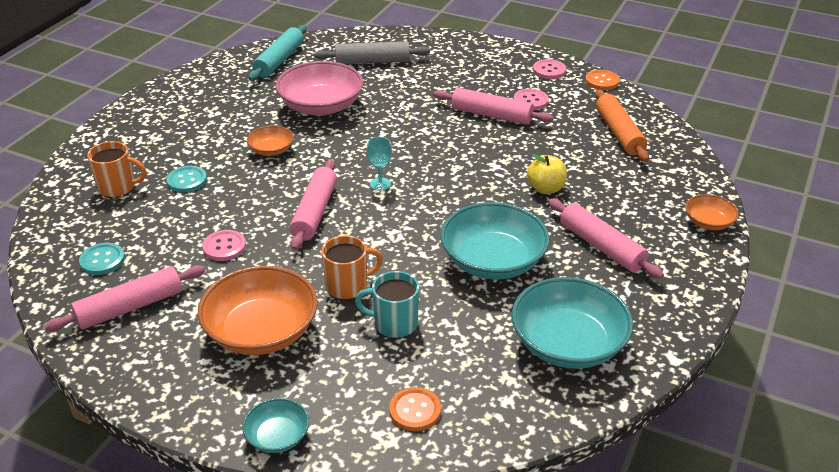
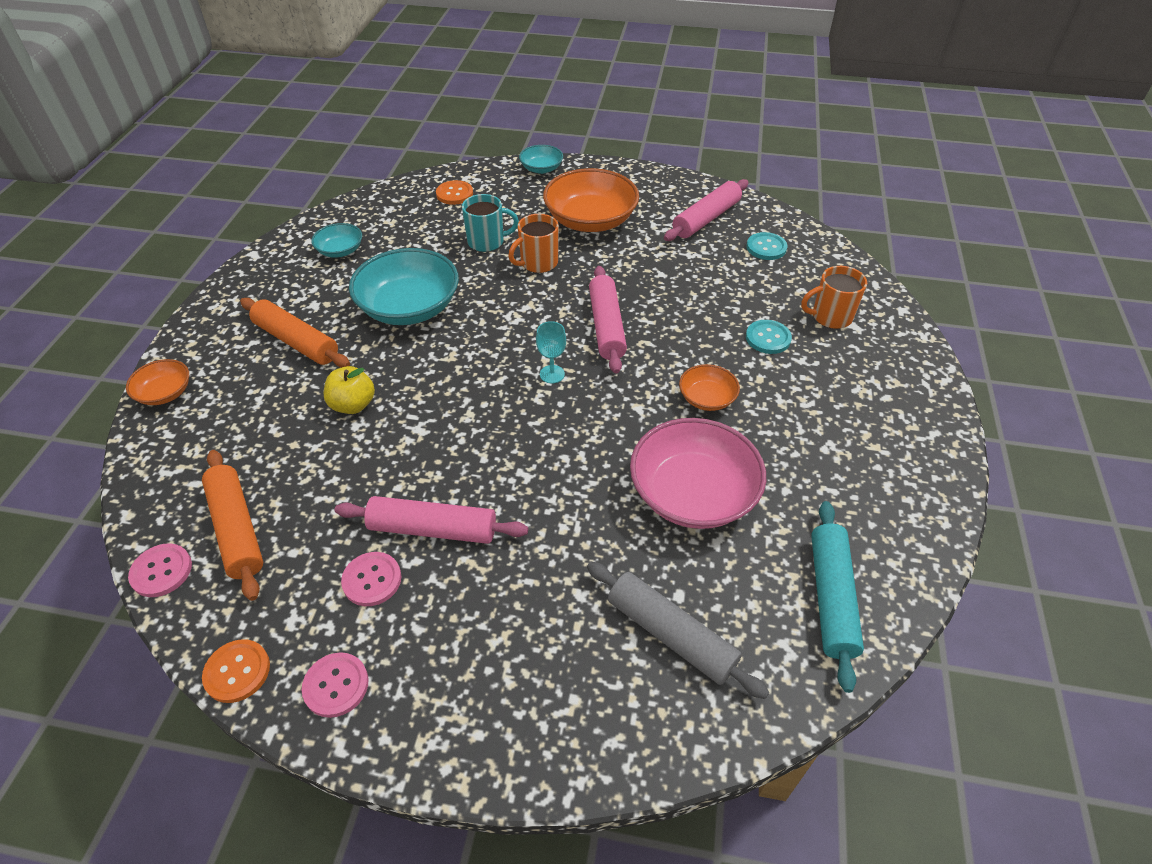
camera: 165 degrees right, 10 degrees up
(224, 247) = (670, 277): pink button -> pink button (161, 571)
(372, 61) = (670, 635): grey rolling pin -> grey rolling pin turned 60 degrees clockwise
(568, 344) = (340, 250): turquoise bowl -> turquoise bowl, size x0.50
(601, 246) = (297, 341): pink rolling pin -> orange rolling pin

